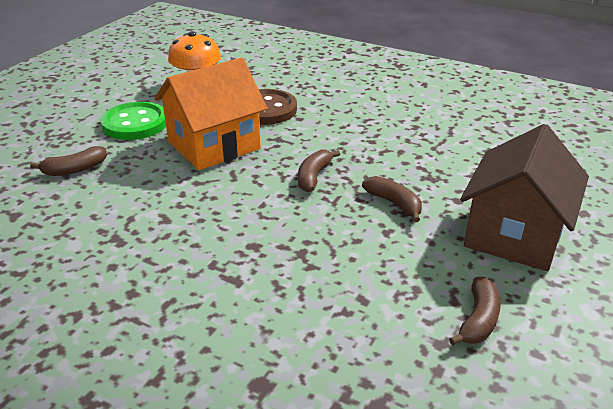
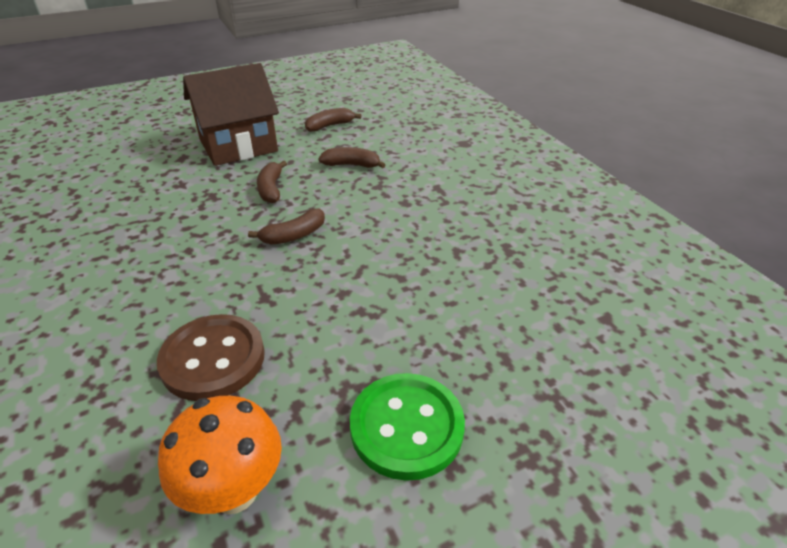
camera: 145 degrees left, 5 degrees up
(75, 169) = (526, 360): brown banana -> brown banana (351, 165)
(214, 145) = (340, 321): orange house -> none

